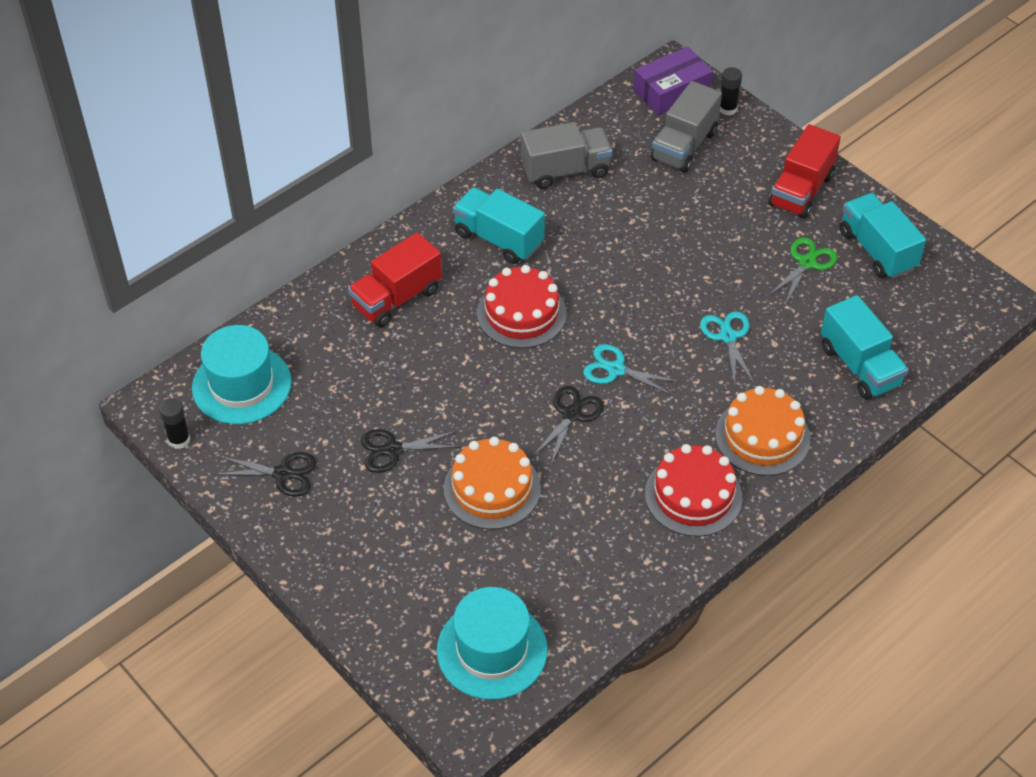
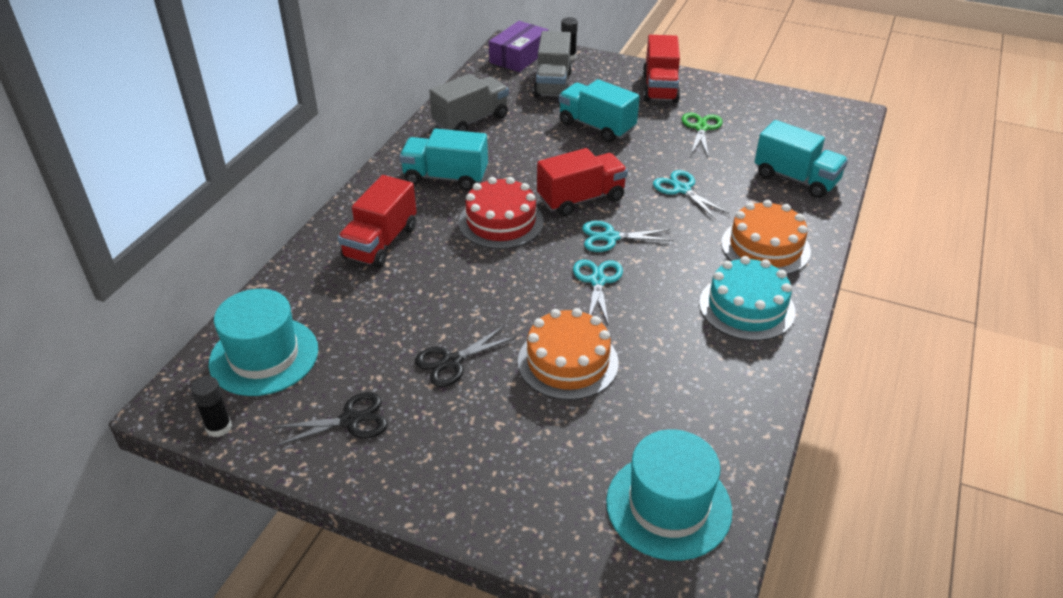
camera: 25 degrees left, 10 degrees down
(571, 414) = (597, 281): black scissors -> turquoise scissors
(616, 313) = (581, 199): none -> red truck
(693, 495) = (746, 307): red cake -> turquoise cake
(877, 250) = (744, 108): turquoise truck -> turquoise truck (596, 127)

